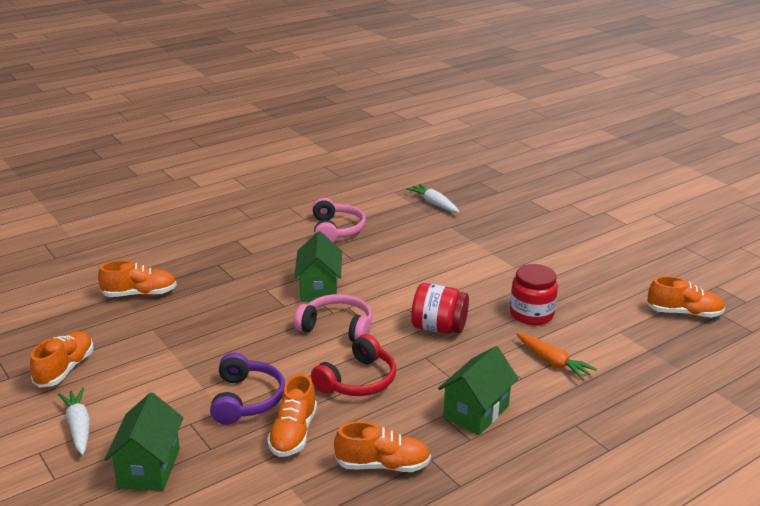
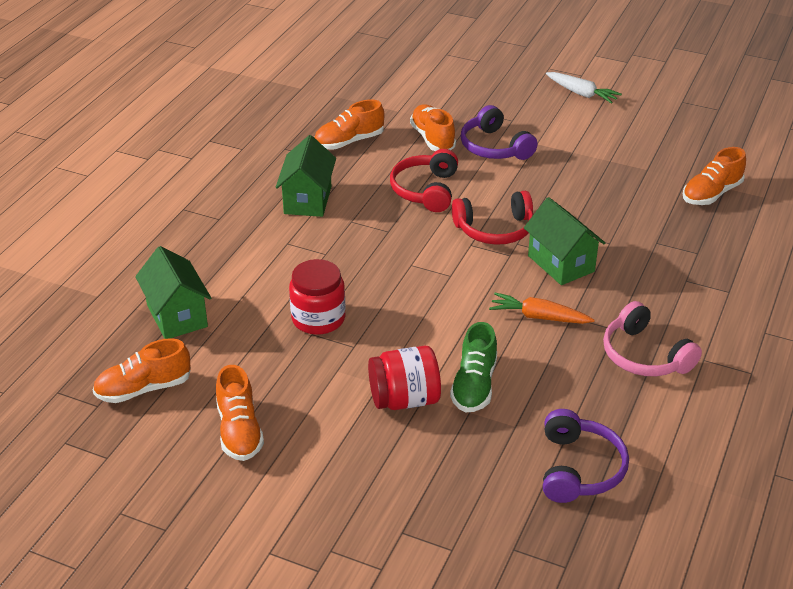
camera: 150 degrees right, 10 degrees up
(65, 369) = (655, 119): orange shoe -> orange shoe (239, 431)
(149, 468) = (501, 90): green house -> green house (177, 316)
(337, 327) = (495, 230): pink headphones -> red headphones
(434, 204) = (579, 469): white carrot -> purple headphones
(438, 328) = (401, 265): red jar -> red jar (404, 399)
(455, 248) = (474, 385): none -> green shoe
(552, 362) = (267, 269): orange carrot -> orange carrot (539, 317)

